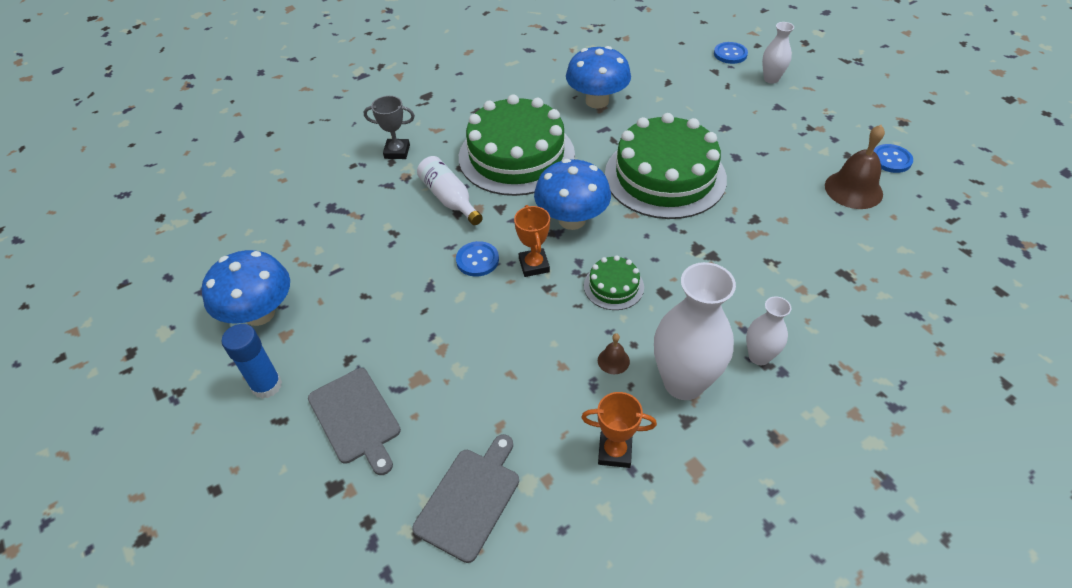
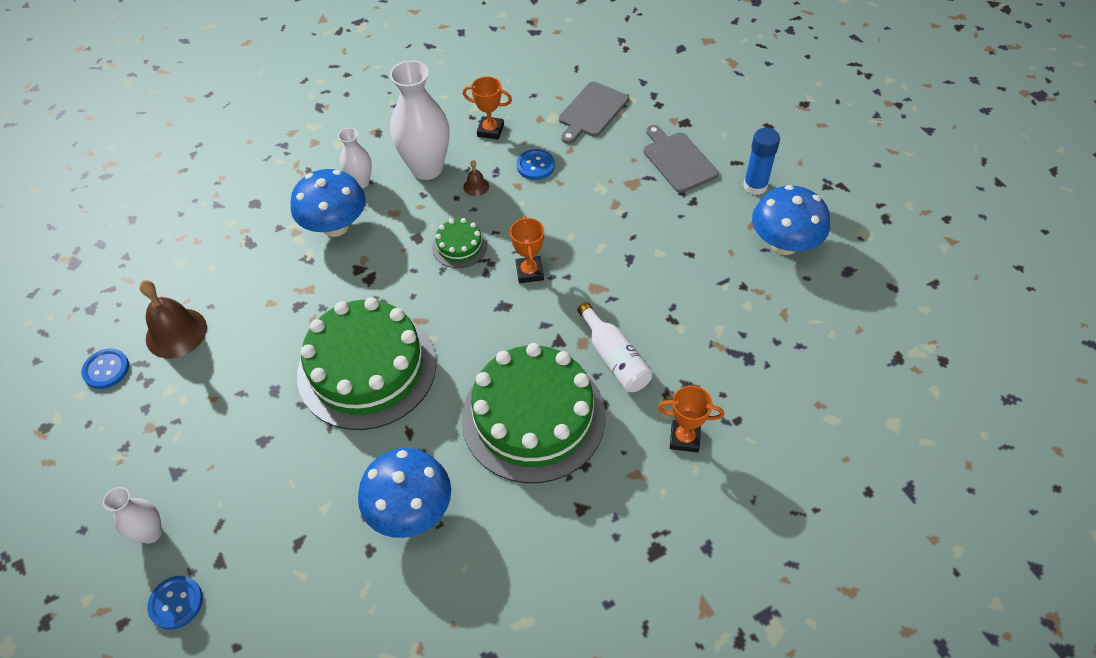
camera: 175 degrees left, 5 degrees up
(397, 152) = (684, 438): grey trophy -> orange trophy
(477, 260) = (584, 281): blue button -> blue button (535, 166)
(572, 220) = (483, 320): blue mushroom -> blue mushroom (335, 226)

